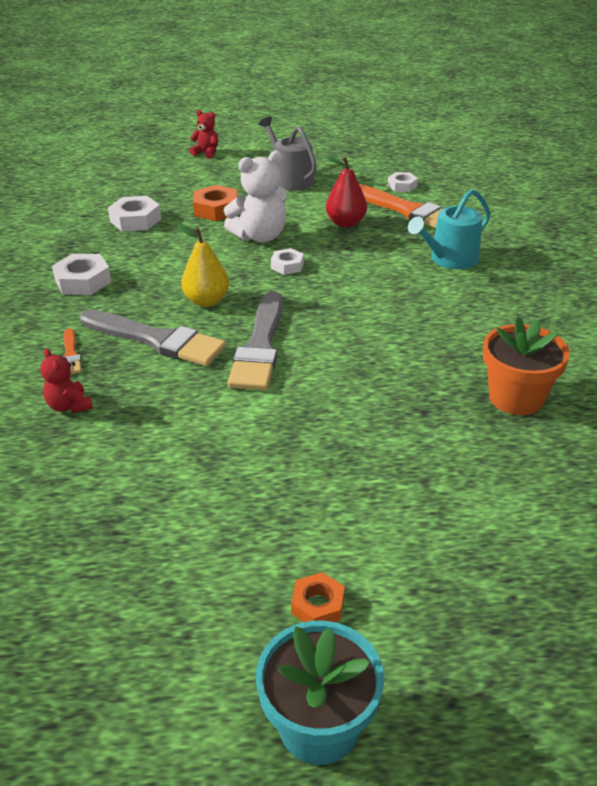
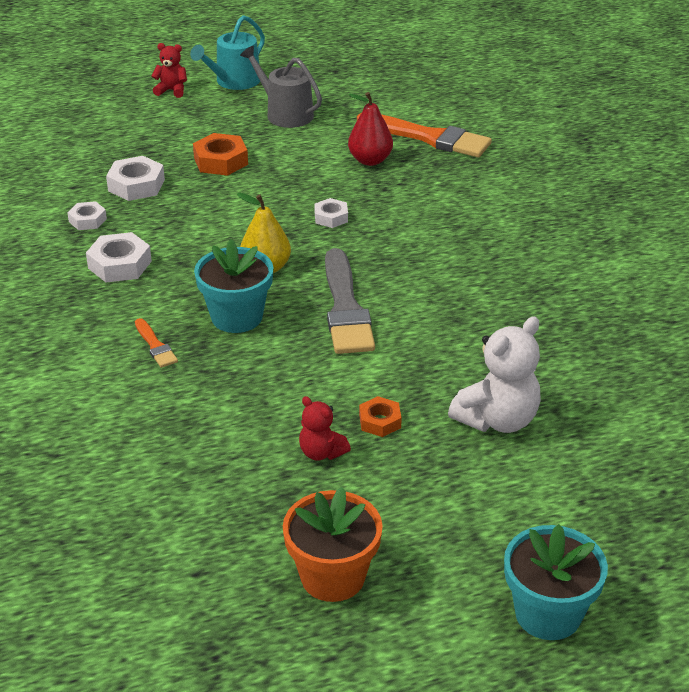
camera: 15 degrees left, 0 degrees up
(69, 406) = (186, 397): red teddy bear -> red teddy bear (321, 452)
(157, 340) = (237, 317): grey brush -> turquoise flower pot
(260, 236) = (285, 187): white teddy bear -> white teddy bear (497, 420)
(317, 605) = (507, 527): orange nut -> orange nut (380, 421)
(402, 186) = (411, 108): white nut -> white nut (87, 220)
(450, 259) = (494, 188): turquoise watering can -> turquoise watering can (234, 81)
(516, 398) = (608, 322): orange flower pot -> orange flower pot (333, 577)

